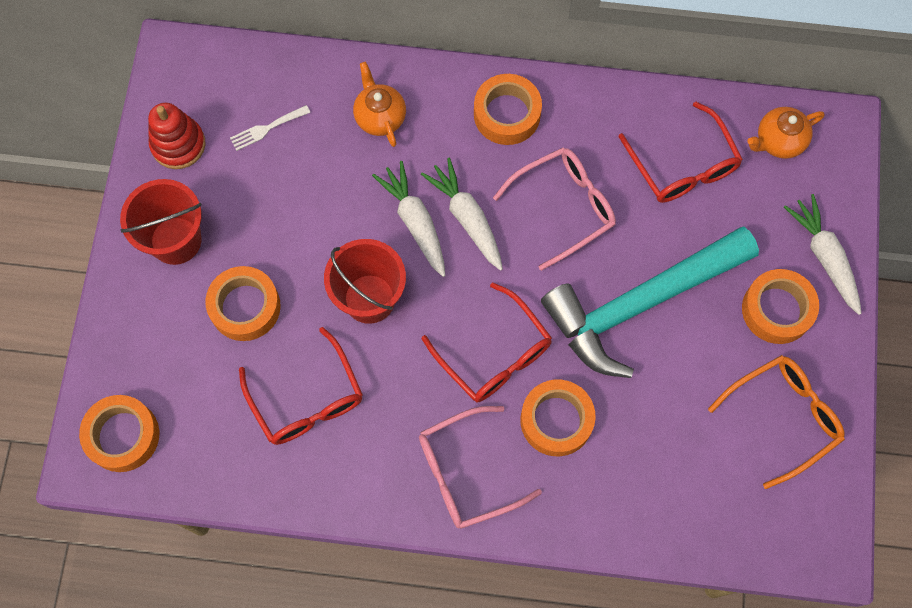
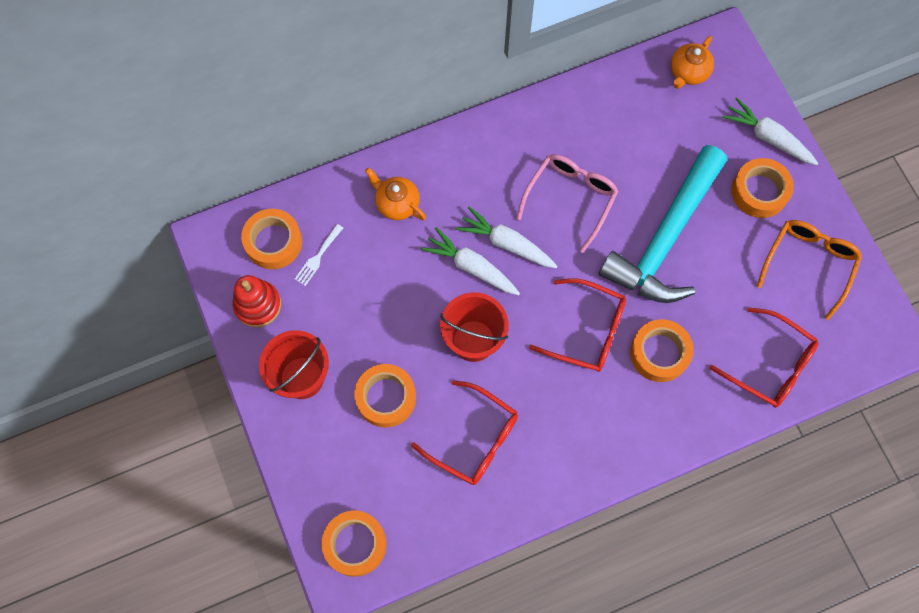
camera: 30 degrees left, 0 degrees up
(466, 473) = (620, 426): pink glasses -> none
(507, 114) = (488, 153): orange tape -> orange tape (273, 242)
(683, 166) = (634, 125): red glasses -> red glasses (770, 365)

